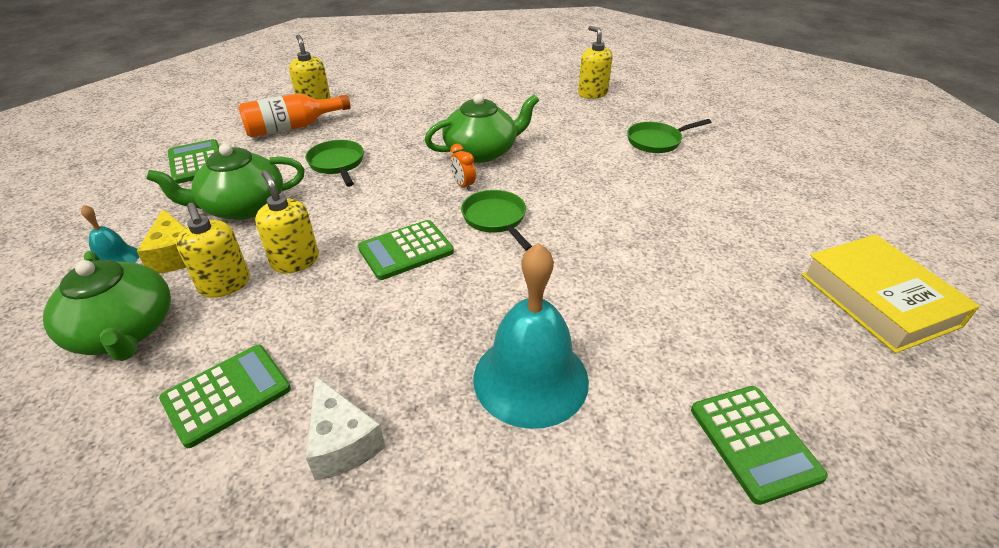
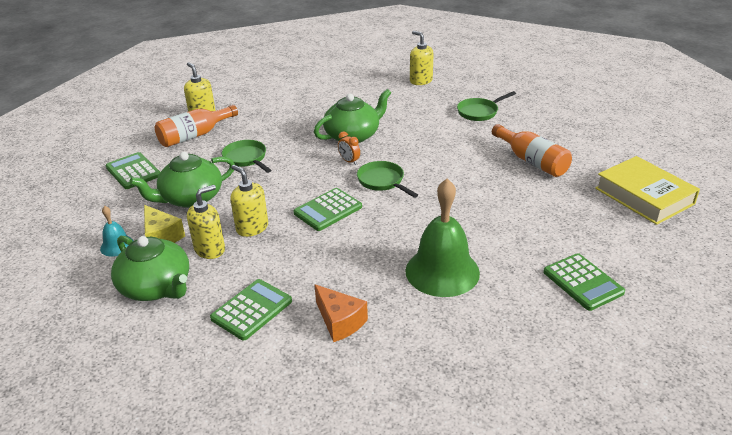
camera: 10 degrees left, 5 degrees down
(225, 285) = (210, 249): yellow soap dispenser -> yellow soap dispenser turned 90 degrees counterclockwise
(342, 442) = (340, 321): white cheese -> orange cheese
(530, 378) = (442, 271): turquoise bell -> green bell
(713, 219) = (531, 161): none -> orange bottle

